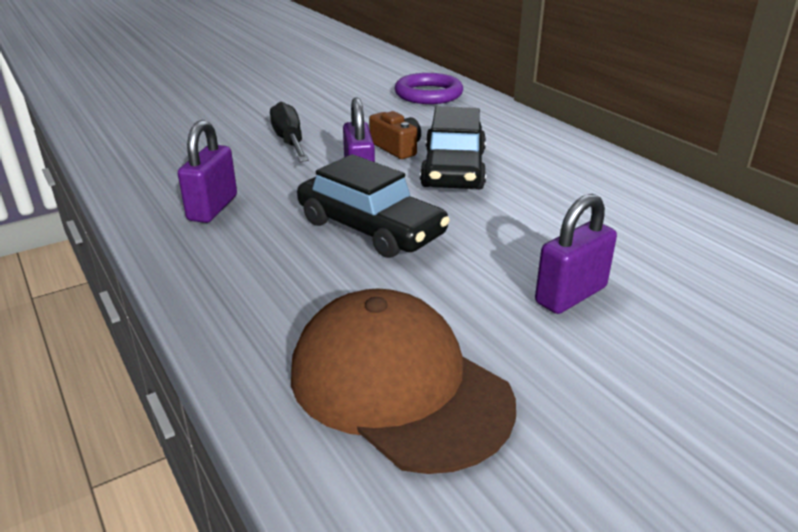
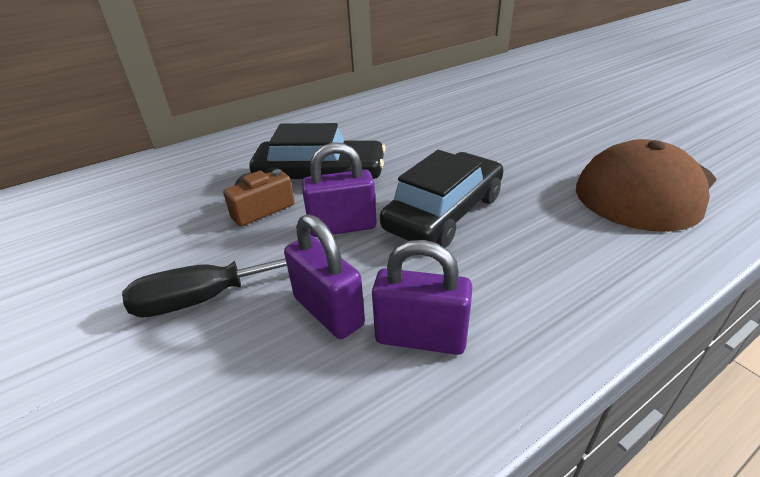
camera: 90 degrees left, 5 degrees up
(428, 94) = (100, 196): purple ring -> none
(570, 295) = (510, 136): purple padlock -> purple padlock (328, 311)

